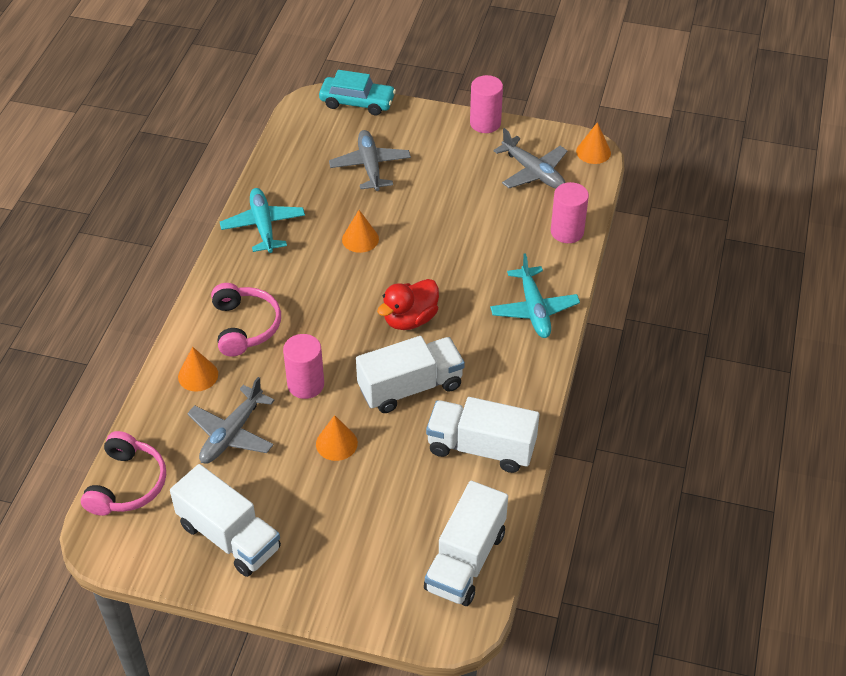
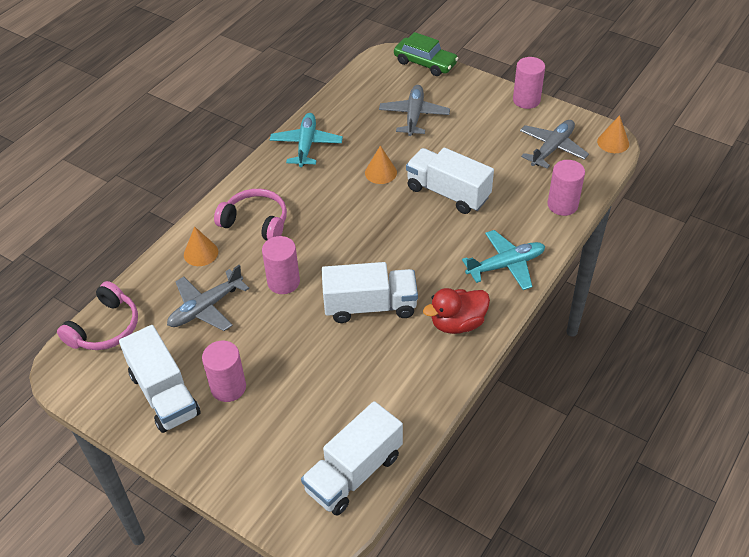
camera: 20 degrees right, 0 degrees up
(245, 326) = (256, 222): pink headphones -> pink headphones turned 75 degrees counterclockwise
(296, 511) = (228, 387): none -> pink cylinder
(336, 443) = (287, 338): orange cone -> none
(357, 102) = (425, 63): turquoise car -> green car
(410, 319) = (394, 248): red duck -> red duck (457, 323)
(481, 448) = (409, 375): white truck -> white truck (448, 193)
(533, 172) = (552, 148): grey plane -> grey plane turned 120 degrees counterclockwise
(534, 309) = (506, 265): turquoise plane -> turquoise plane turned 120 degrees counterclockwise

